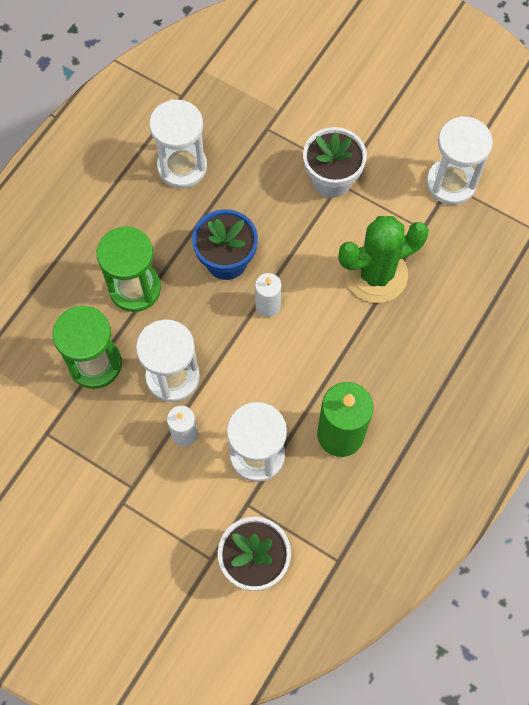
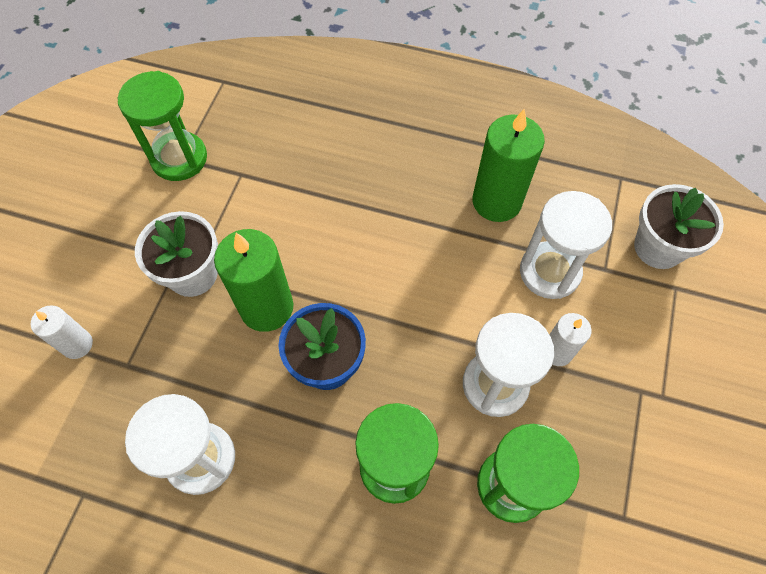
camera: 105 degrees left, 5 degrees down
(268, 305) = (374, 303): white candle -> white candle (77, 344)
(287, 227) = (266, 307): none -> green candle
(376, 274) = (307, 205): green cactus -> none
(451, 183) = (179, 158): white hourglass -> green hourglass

